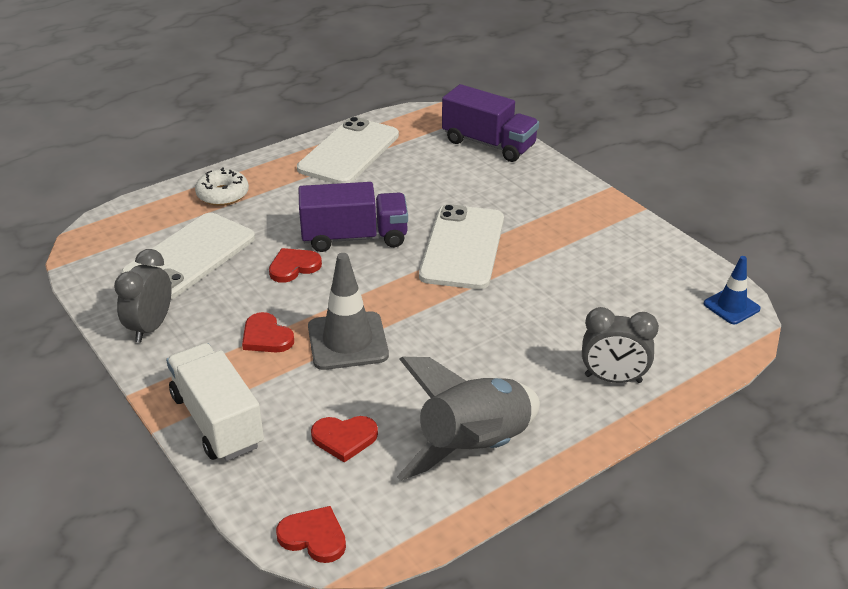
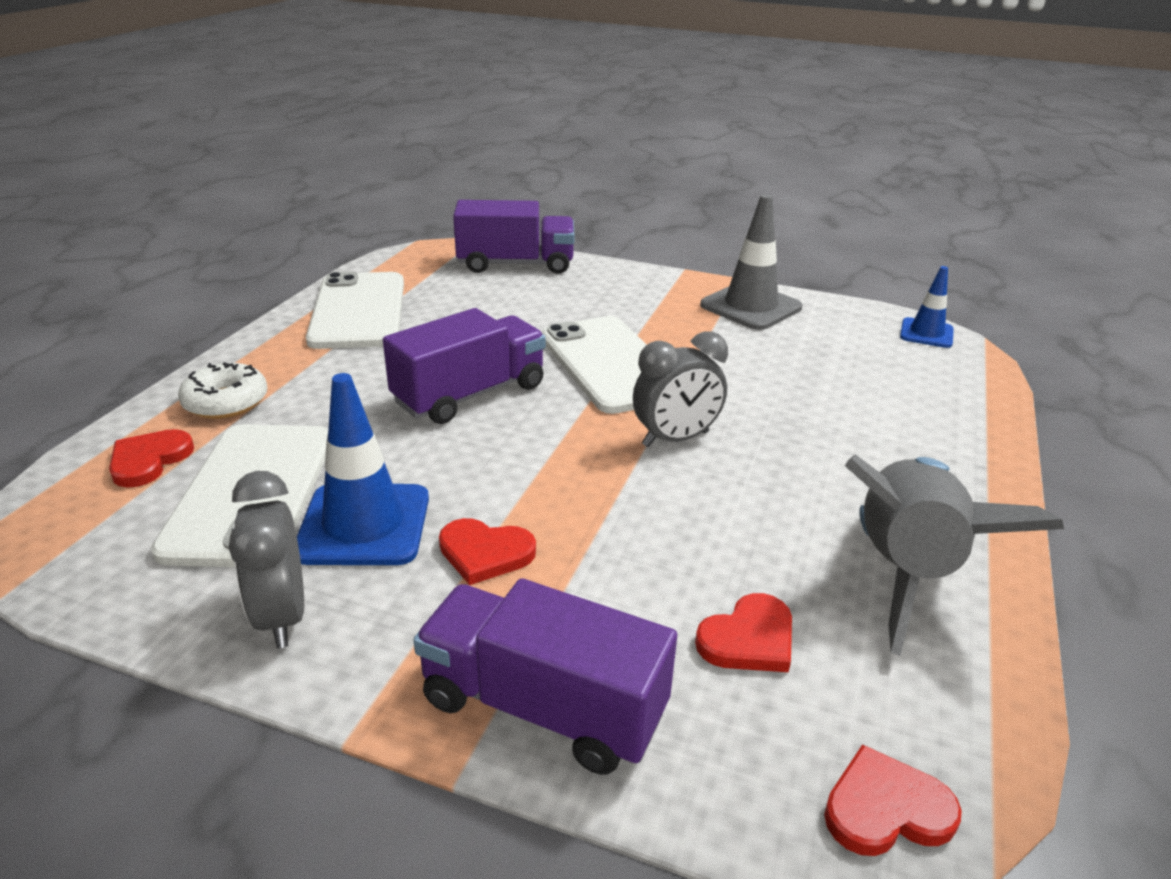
camera: 35 degrees left, 5 degrees down
(217, 420) = (543, 707): white truck -> purple truck
(225, 296) = (364, 525): none -> blue traffic cone
(294, 267) = (426, 453): red heart -> red heart (149, 460)
(347, 341) = (602, 513): grey traffic cone -> grey traffic cone (751, 306)
(613, 379) = (928, 435): grey clock -> grey clock (675, 439)

